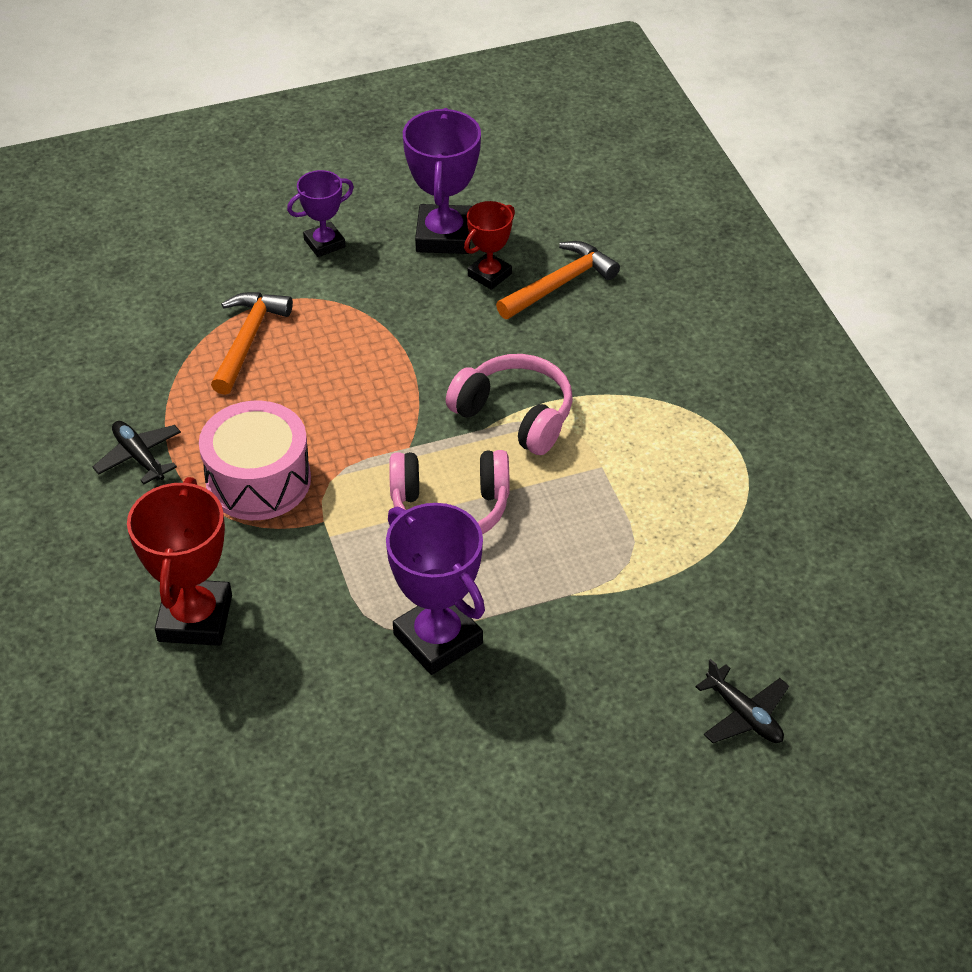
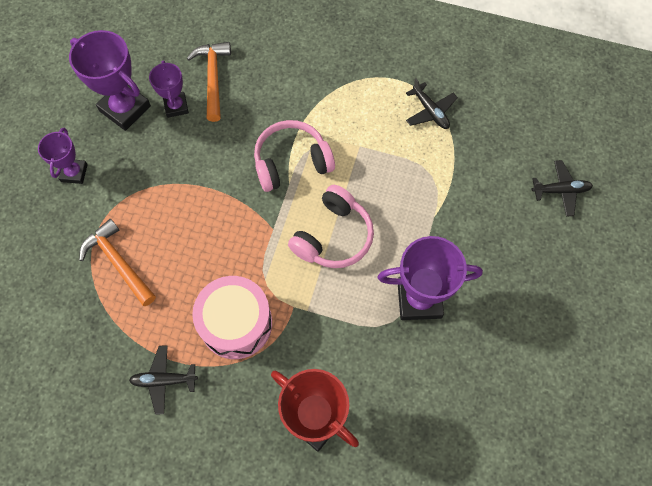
camera: 55 degrees left, 20 degrees up
(489, 275) = (176, 106): red trophy -> purple trophy
(726, 510) = (430, 111): none -> black plane

